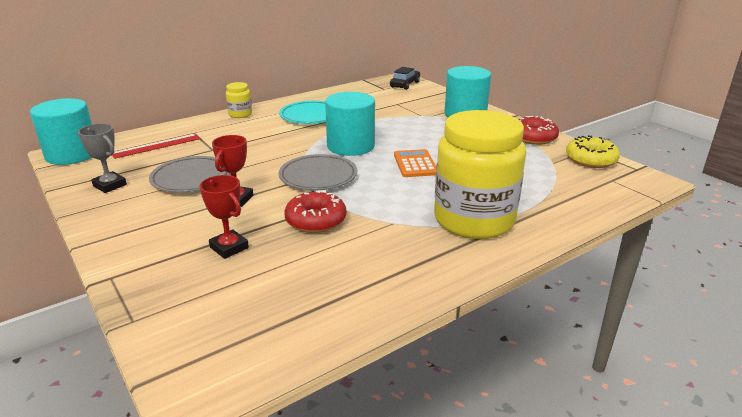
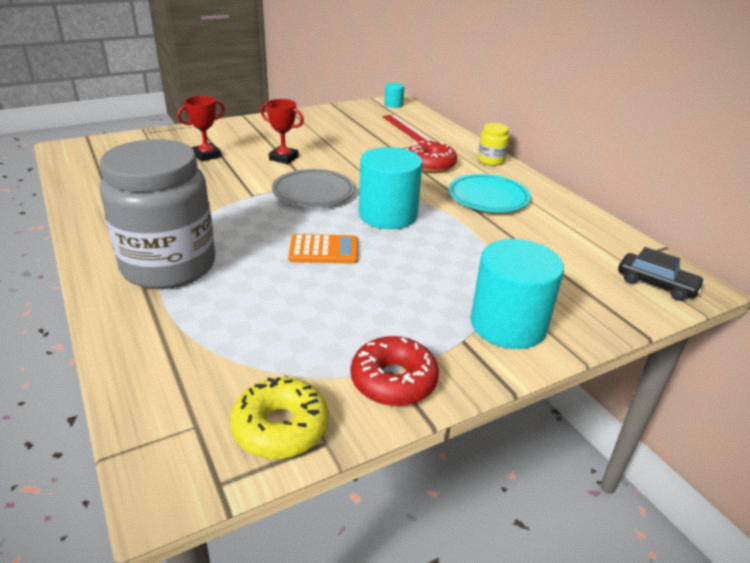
camera: 95 degrees right, 5 degrees up
(72, 154) = (393, 104): turquoise cylinder -> turquoise cylinder, size x0.46
(110, 185) = (331, 118): grey trophy -> none
(191, 178) = (332, 142): grey plate -> none
(316, 220) = (225, 187): red donut -> red donut (430, 164)
(474, 220) = (169, 266): yellow jar -> grey jar

